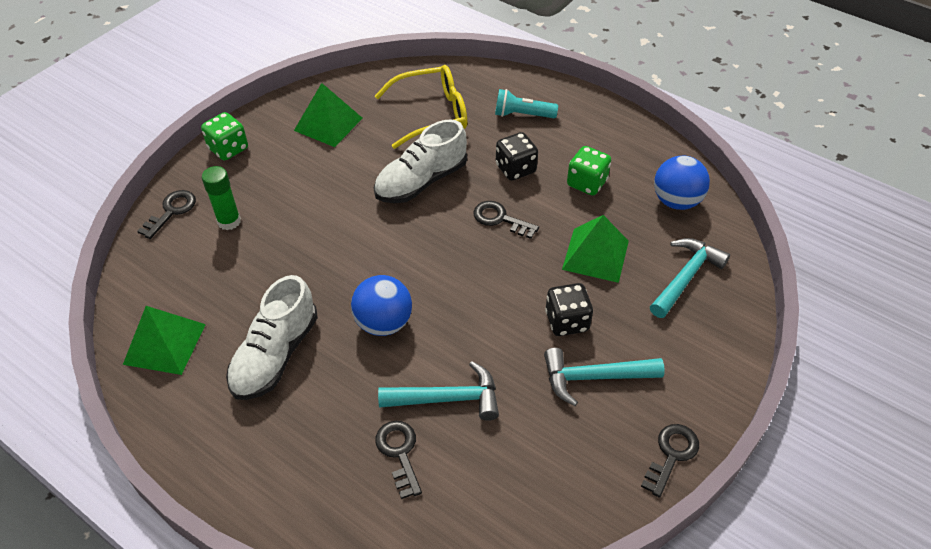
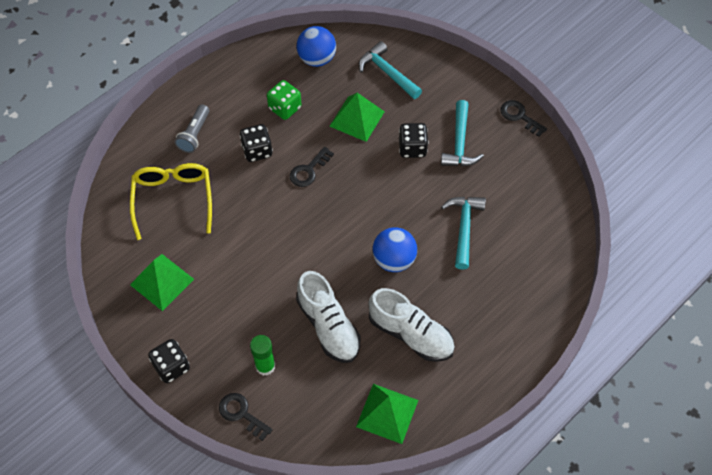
camera: 80 degrees left, 10 degrees up
(228, 149) = (171, 367): green dice -> black dice
(399, 453) = (501, 261): black key -> none
(421, 181) = (254, 218): white shoe -> white shoe (328, 326)
(522, 115) = (194, 134): turquoise flashlight -> grey flashlight

